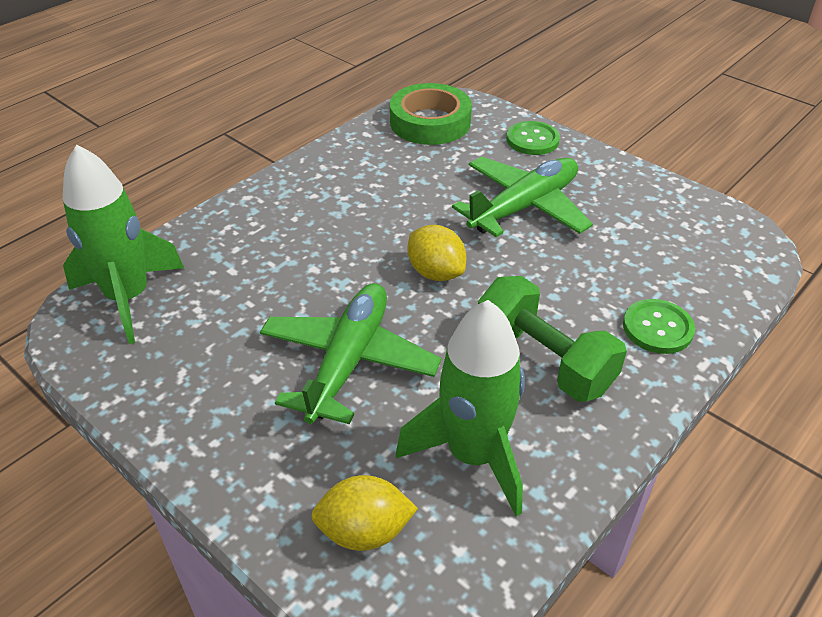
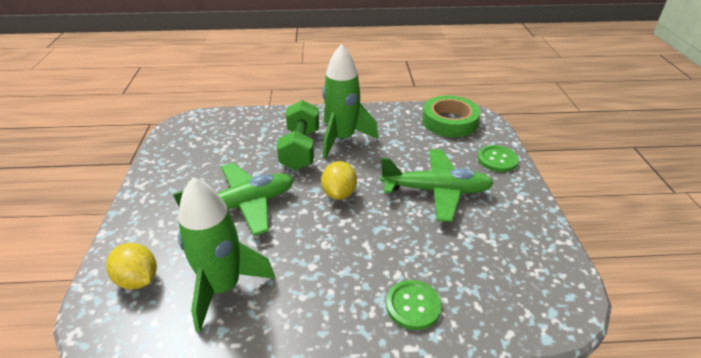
camera: 45 degrees right, 5 degrees down
(128, 298) = (210, 126): green rocket -> green rocket (342, 139)
(544, 360) = (324, 272): green dumbbell -> green dumbbell (300, 149)

